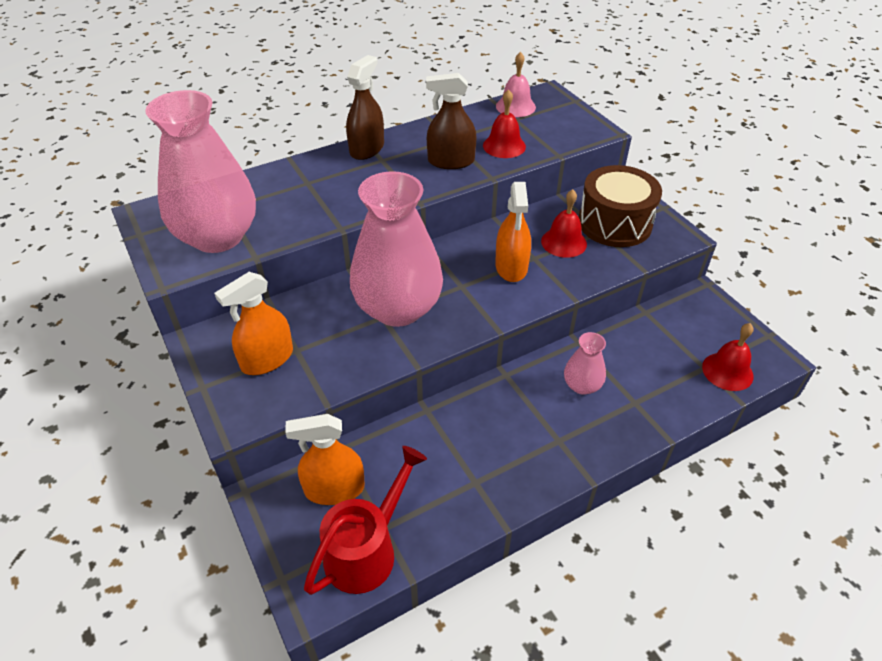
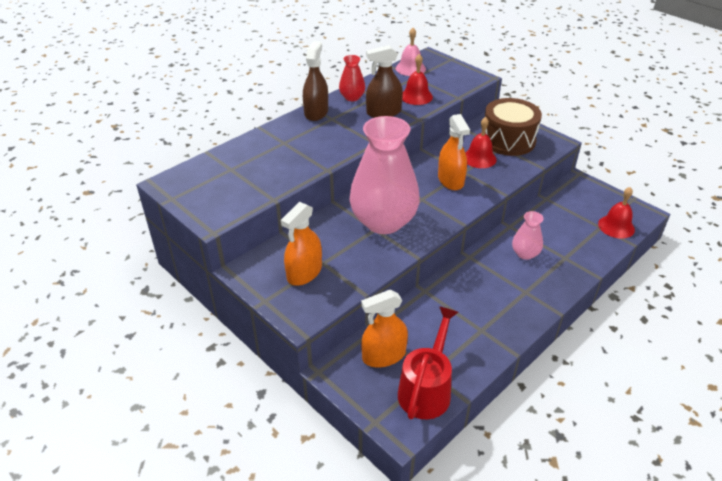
camera: 15 degrees left, 5 degrees down
(217, 236) = (236, 190): pink vase -> none
(421, 135) = (352, 97): none -> red vase

